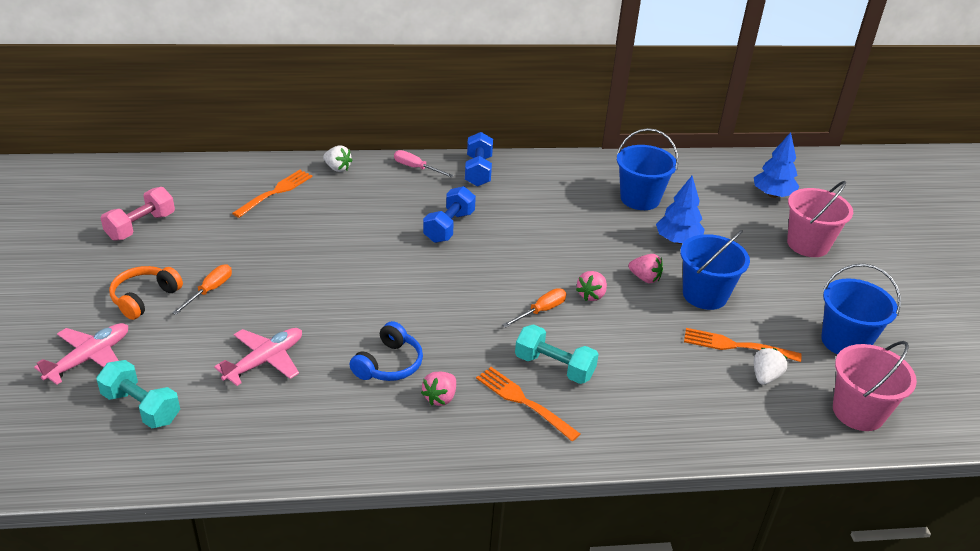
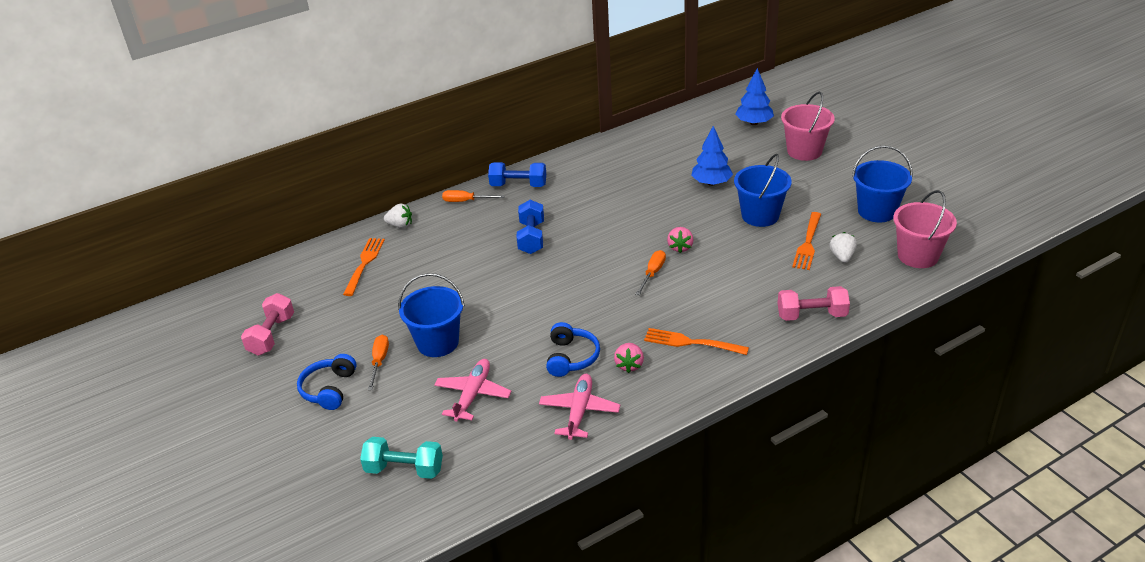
camera: 20 degrees left, 0 degrees up
(89, 358) = (326, 453): pink plane -> pink plane (579, 411)
(144, 298) = (329, 389): orange headphones -> blue headphones
(416, 168) = (466, 201): pink screwdriver -> orange screwdriver
(478, 171) = (518, 185): blue dumbbell -> blue dumbbell turned 60 degrees counterclockwise
(554, 367) = (694, 309): turquoise dumbbell -> none
(640, 199) = (660, 161): blue bucket -> blue bucket (438, 342)
(645, 278) = (709, 220): pink strawberry -> none
(680, 428) = (811, 315): none -> pink dumbbell
(736, 346) = (808, 243): orange fork -> orange fork turned 60 degrees counterclockwise

